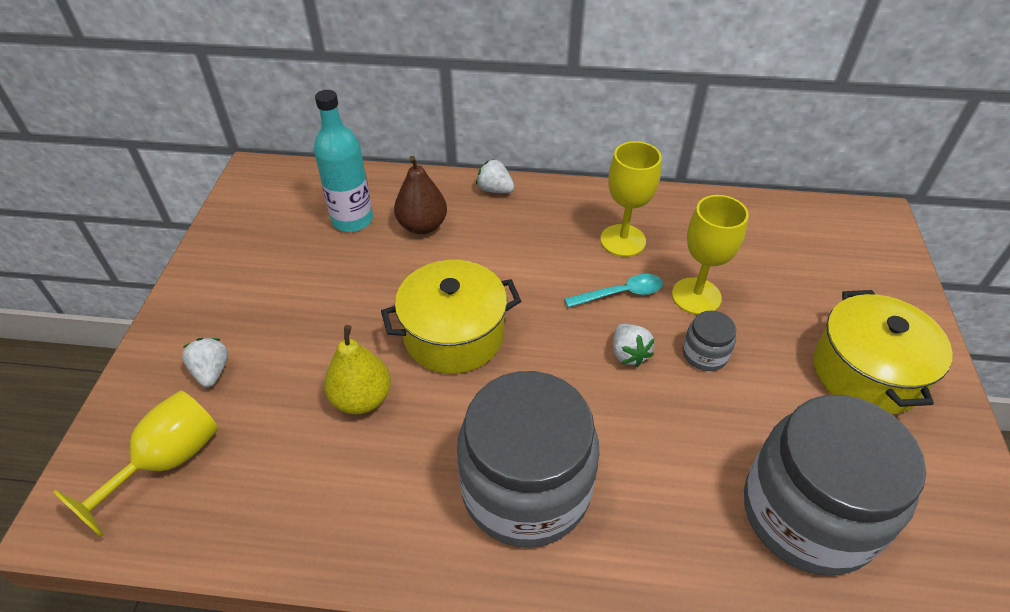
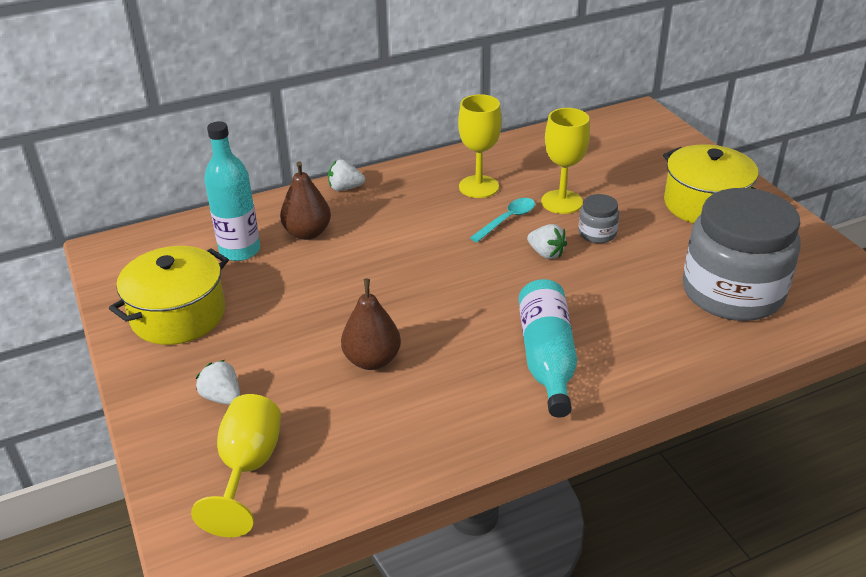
camera: 30 degrees left, 10 degrees down
(362, 398) = (372, 360): yellow pear -> brown pear
(454, 335) = (406, 292): yellow pot -> yellow pot (178, 315)
(526, 488) = (547, 358): grey jar -> turquoise bottle

